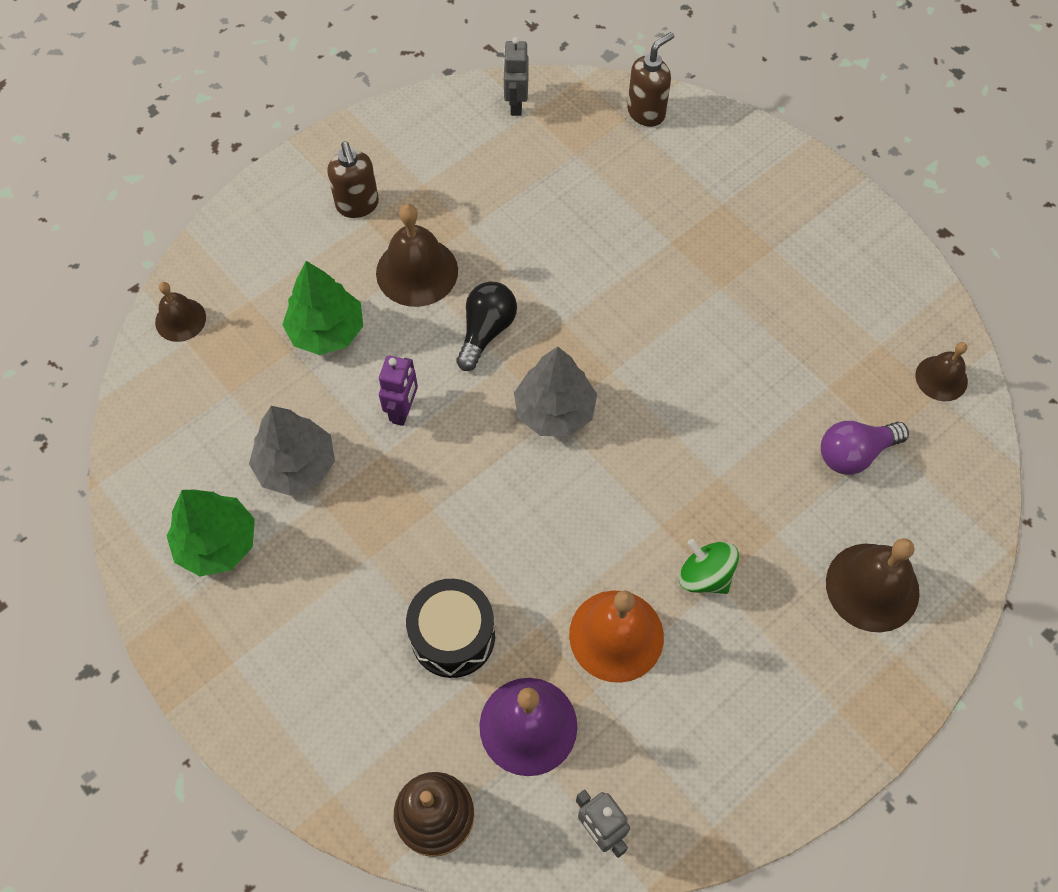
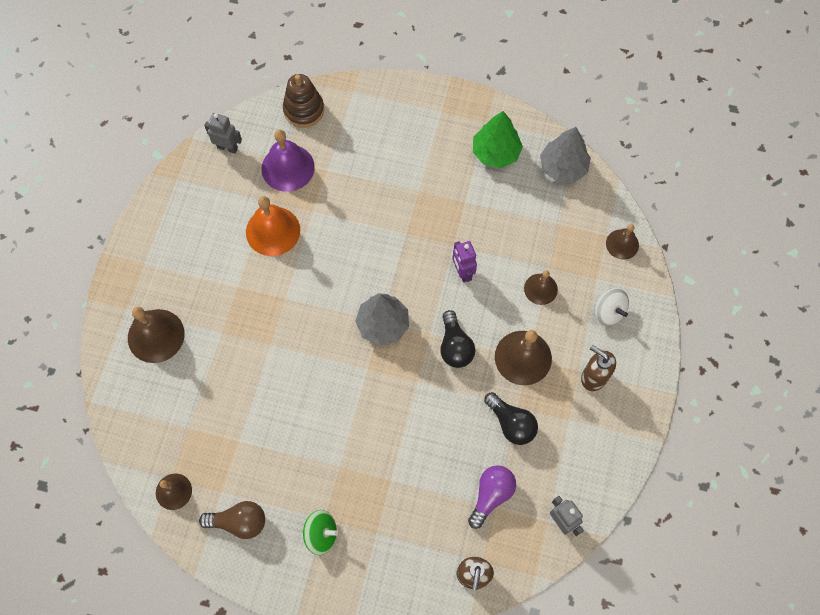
camera: 145 degrees right, 5 degrees up
(274, 257) = (608, 312): none -> white spinning top
(296, 465) = (491, 210): grey tree -> grey tree (563, 167)
(326, 331) = (540, 289): green tree -> brown bell
(453, 636) = (351, 182): black drum -> none
(490, 216) = (511, 423): none -> black light bulb
(705, 575) = (246, 287): green spinning top -> green spinning top (321, 534)
(854, 453) = (202, 407): purple light bulb -> purple light bulb (491, 495)
(876, 301) = (239, 522): none -> brown light bulb

